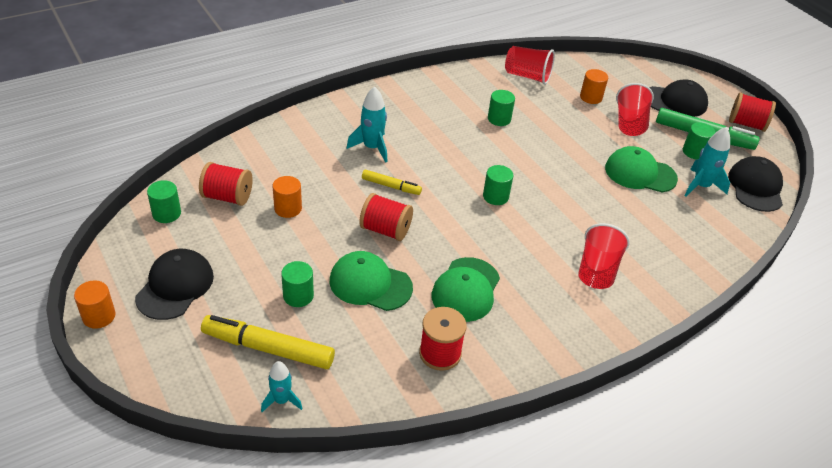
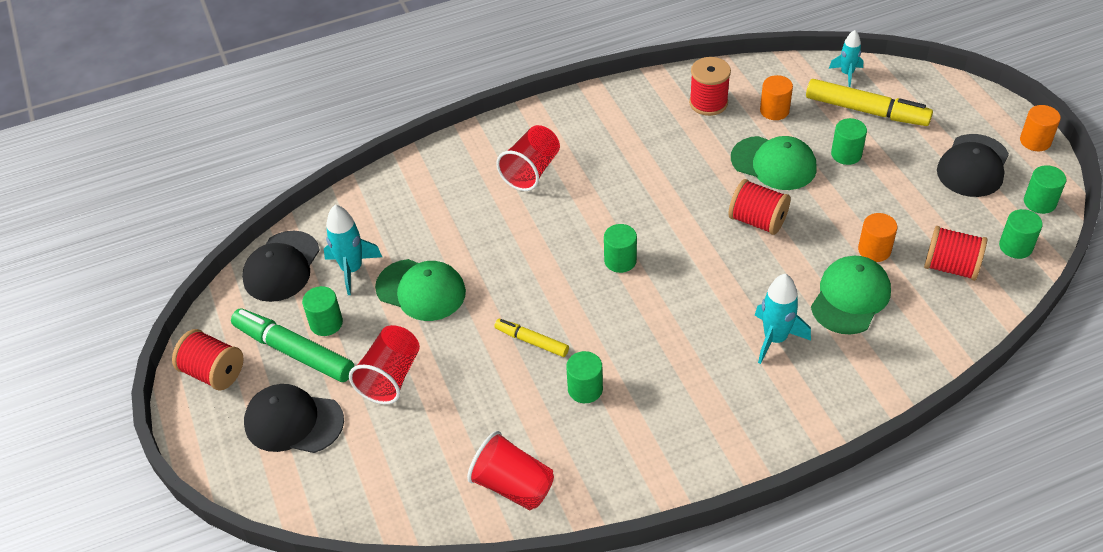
camera: 165 degrees left, 5 degrees up
(126, 252) = (1039, 202): none -> green cylinder
(391, 186) = (750, 277): yellow marker -> yellow marker (531, 341)
(466, 289) = (675, 156): green cap -> green cap (850, 297)
(591, 97) = (425, 433): orange cylinder -> orange cylinder (774, 110)

